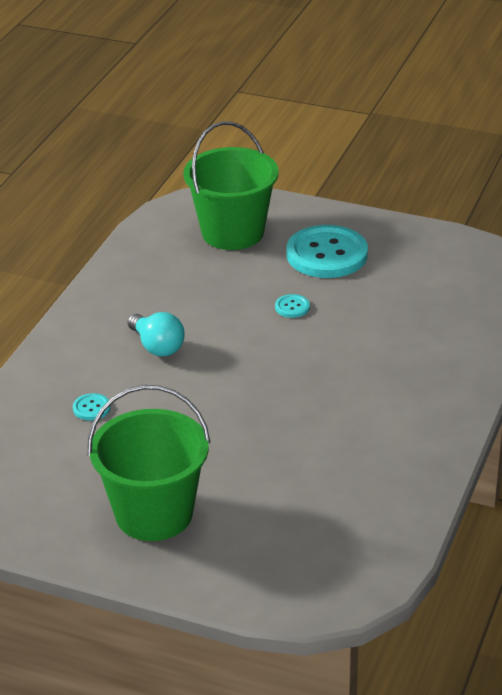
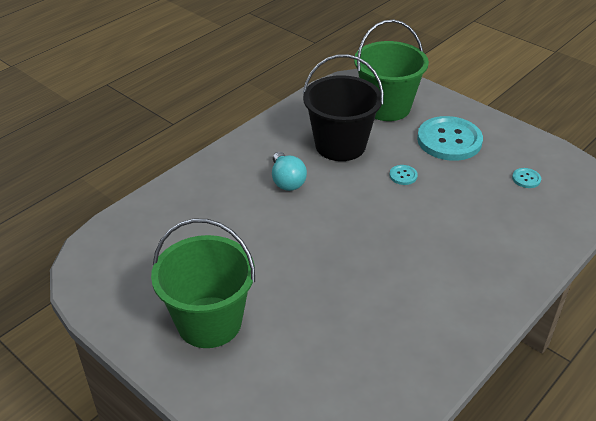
camera: 20 degrees right, 5 degrees up
(91, 408) = (213, 217): turquoise button -> turquoise button (526, 179)
(199, 291) = (340, 145): none -> black bucket

